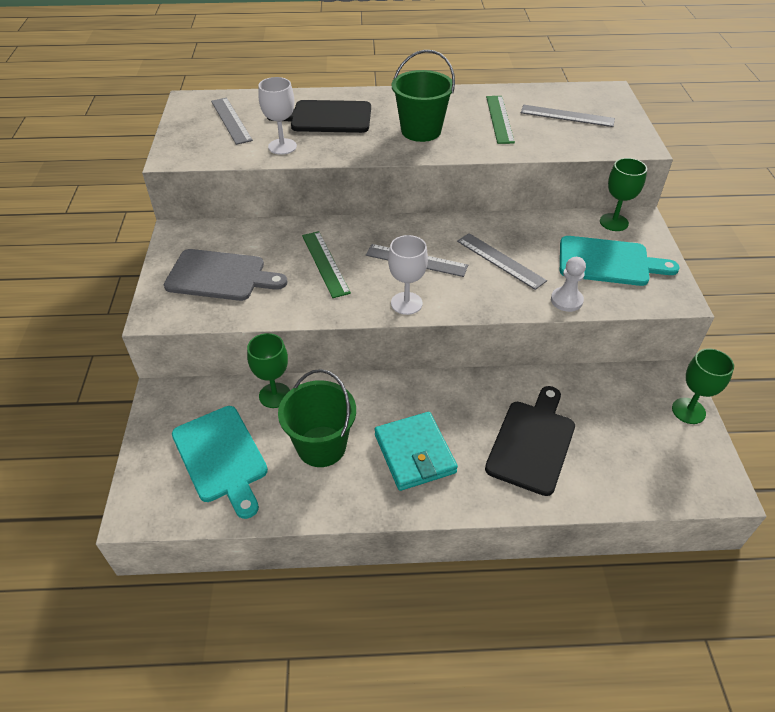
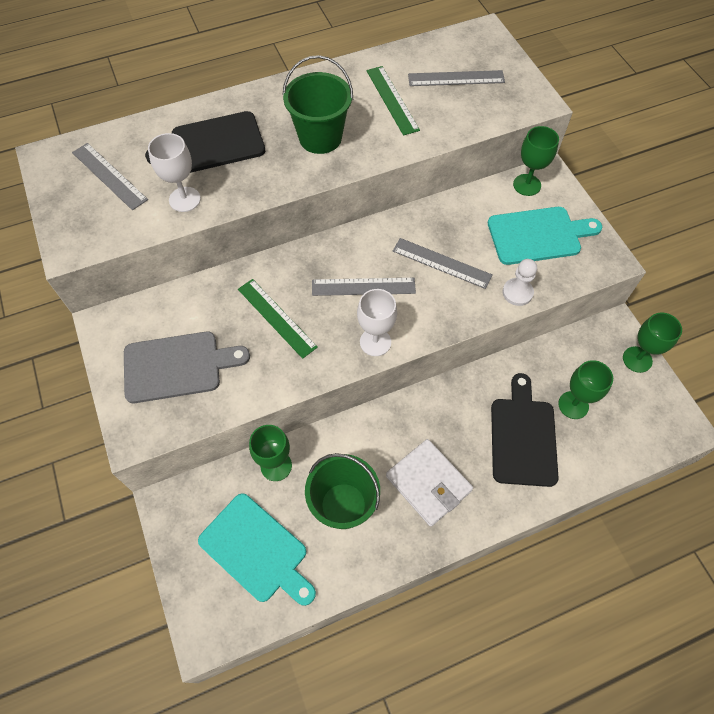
camera: 20 degrees left, 15 degrees up
(414, 453) = (428, 483): turquoise wallet -> white wallet
(599, 431) = (573, 405): none -> green goblet

